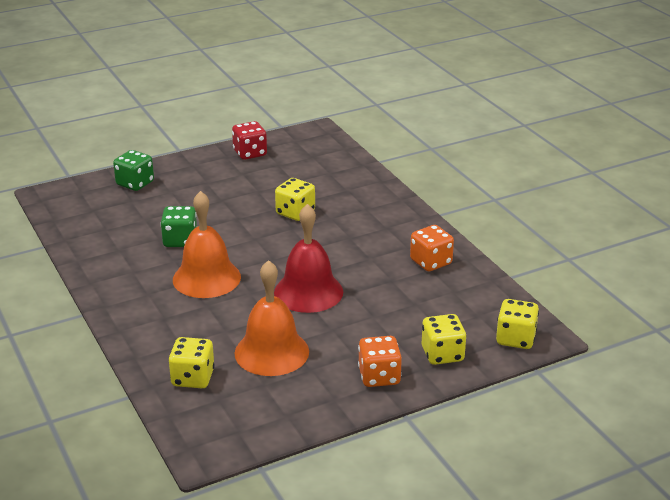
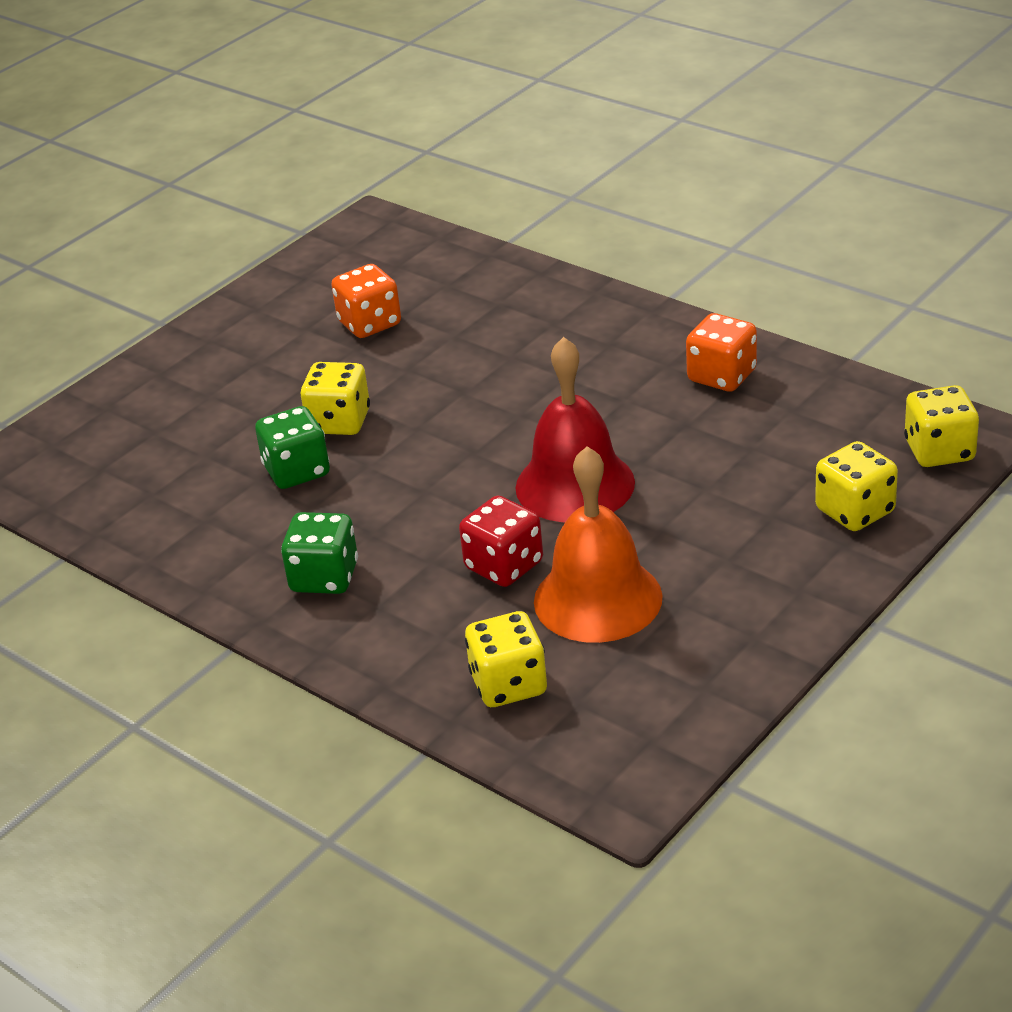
camera: 20 degrees left, 5 degrees up
(135, 183) = (137, 401): green dice -> green dice (324, 577)
(206, 278) = (393, 517): orange bell -> none
(250, 153) = (290, 291): red dice -> red dice (504, 566)
(295, 213) = (447, 366): yellow dice -> yellow dice (339, 422)
(379, 376) = (791, 578): orange dice -> orange dice (369, 323)

